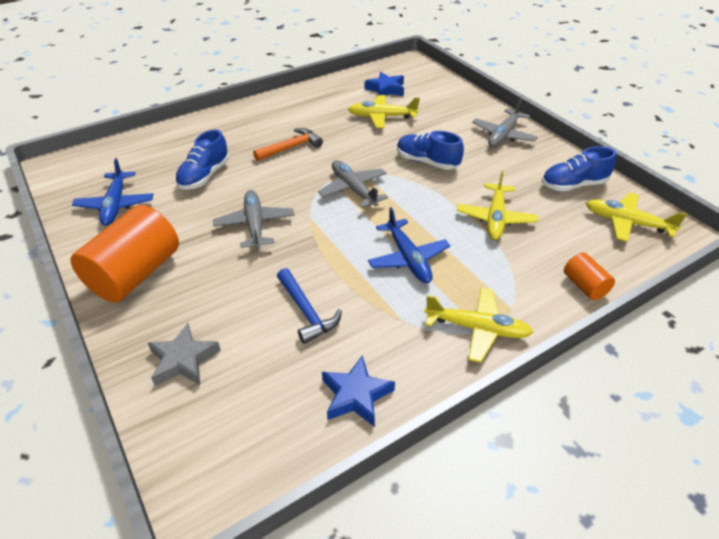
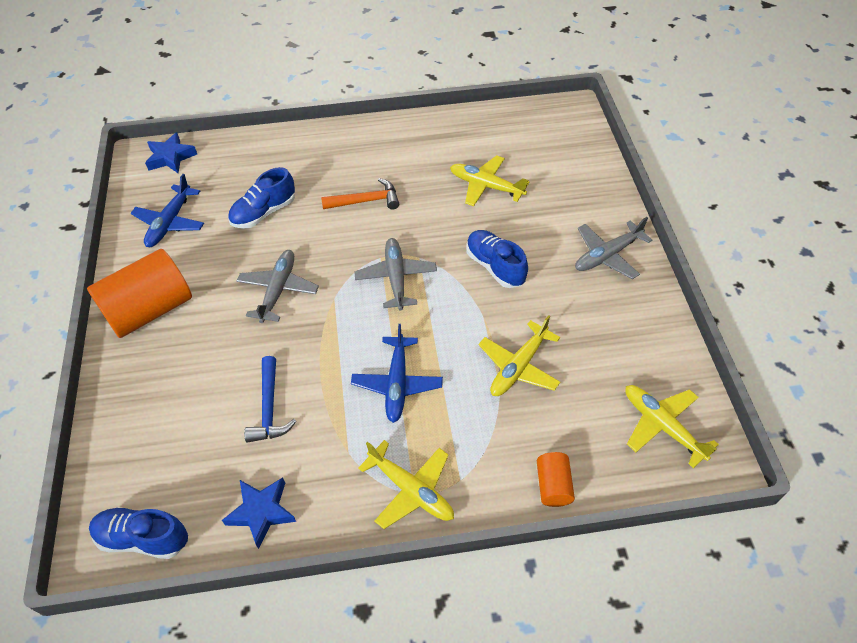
camera: 25 degrees right, 10 degrees up
(183, 360) = (145, 417): grey star -> none
(386, 89) = (516, 145): blue star -> blue star (170, 157)
(573, 185) = (638, 353): blue shoe -> blue shoe (143, 538)

